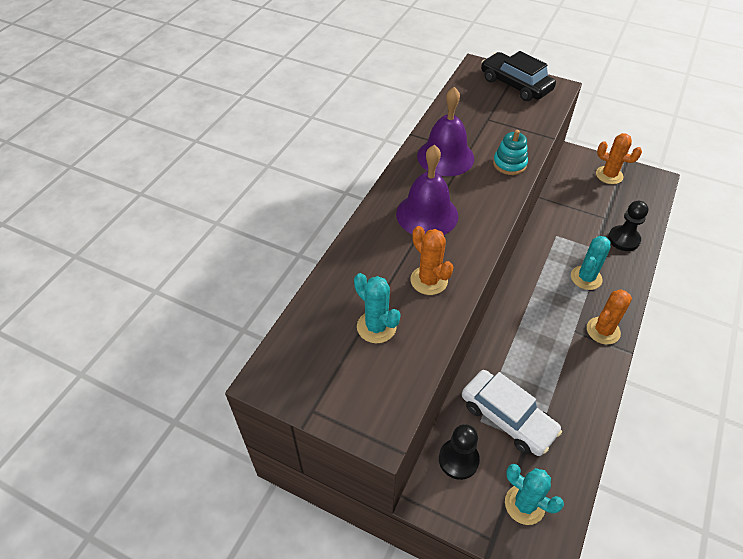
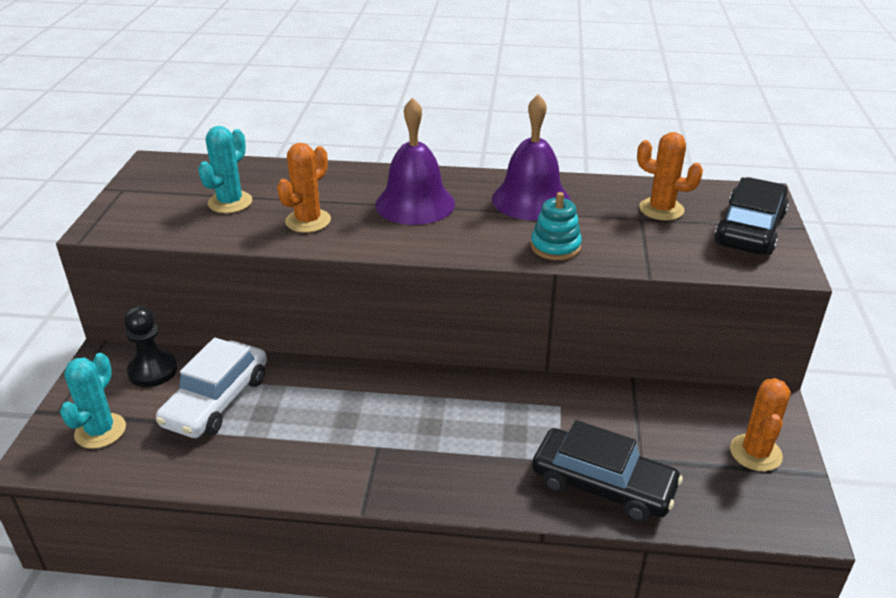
camera: 70 degrees right, 15 degrees down
(586, 278) = (488, 447): turquoise cactus -> none
(603, 331) = (391, 476): orange cactus -> orange cactus (661, 209)
(623, 239) = (603, 485): black pawn -> black car

